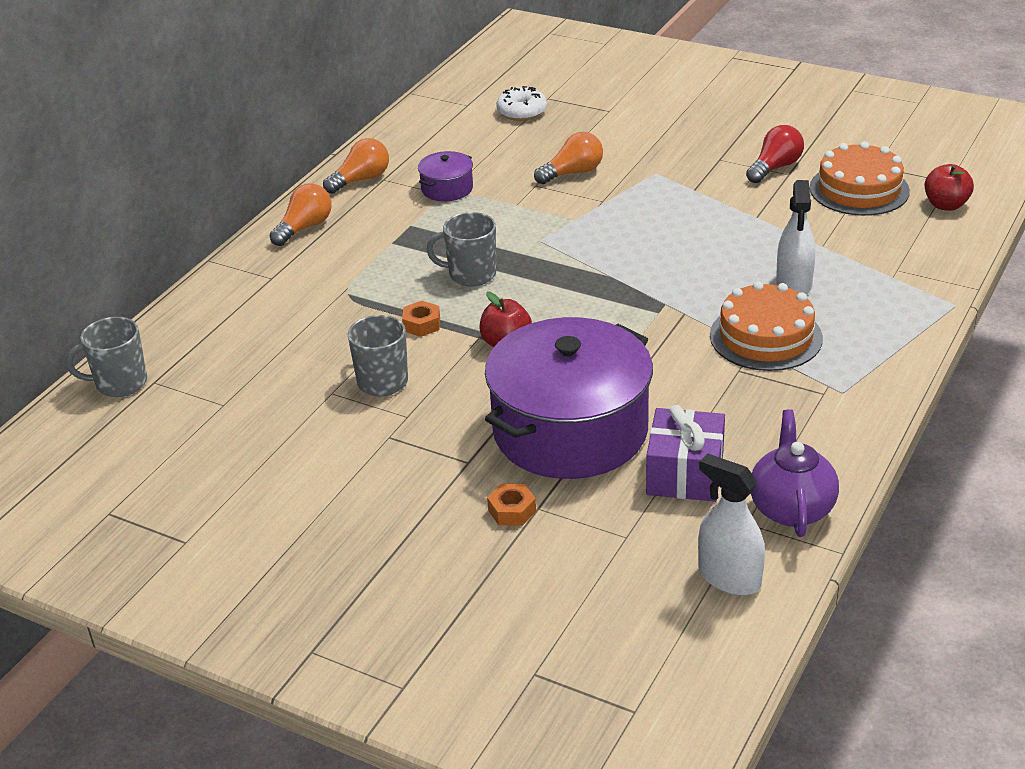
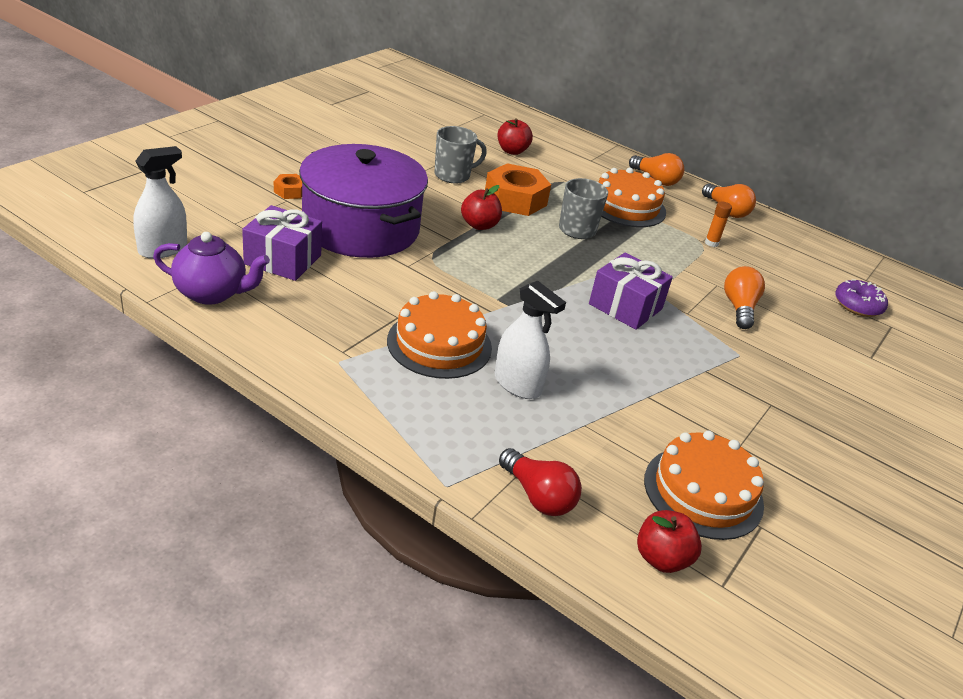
camera: 90 degrees right, 0 degrees up
(120, 383) = (486, 106): grey mug -> none
(277, 342) = (512, 151): none -> red apple
(391, 245) = (626, 206): none -> orange cake
(421, 324) = (515, 199): orange nut -> orange nut, size x2.06
(447, 188) = (711, 243): purple pot -> orange glue stick
(522, 112) = (857, 305): white donut -> purple donut
(572, 173) = (739, 308): orange light bulb -> orange light bulb turned 150 degrees counterclockwise
(616, 235) = (625, 306): none -> purple gift
(775, 168) = (753, 439): red light bulb -> red light bulb (538, 496)
(793, 285) = (517, 384): white spray bottle -> white spray bottle turned 150 degrees counterclockwise

